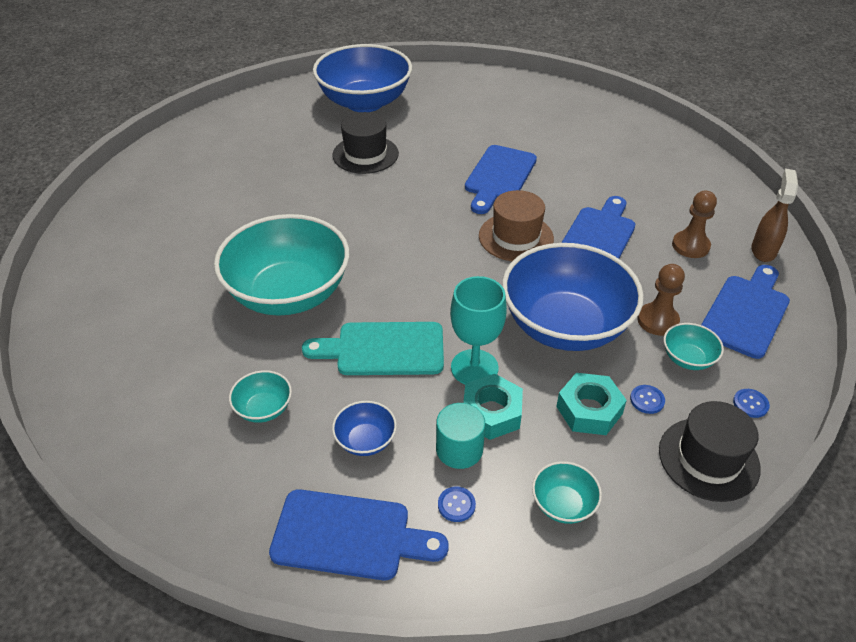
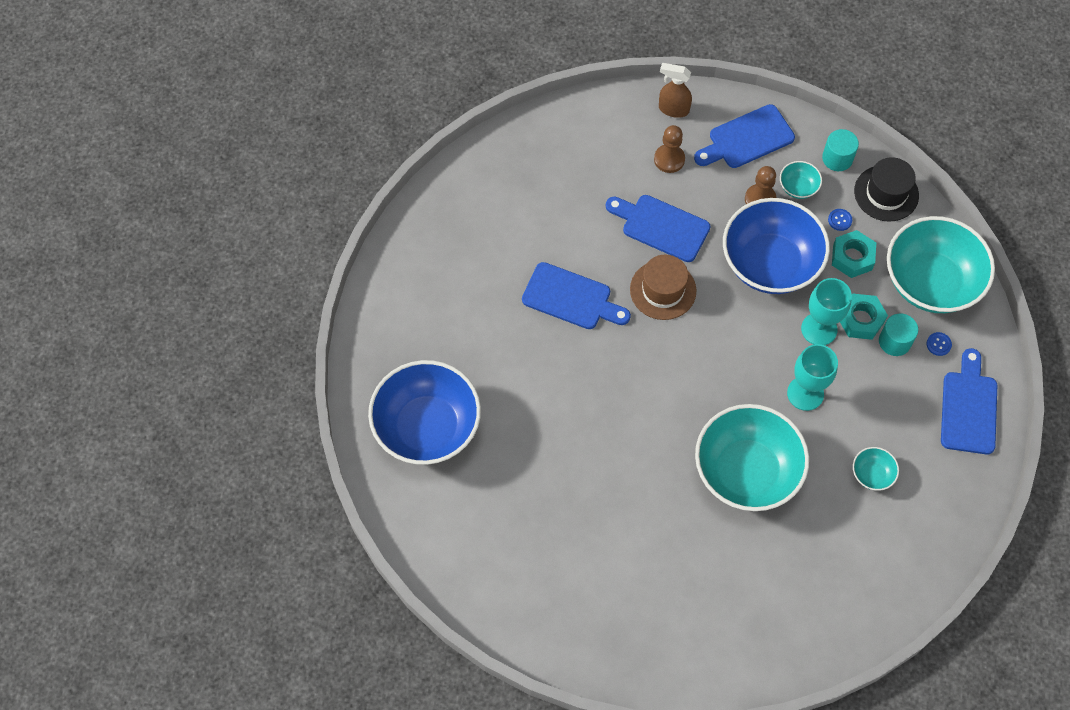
camera: 90 degrees left, 20 degrees up
(365, 154) = (533, 421): black hat -> none
(365, 440) = (893, 402): blue bowl -> none
(383, 349) = (805, 393): turquoise cutting board -> turquoise goblet
(563, 504) = (930, 282): turquoise bowl -> turquoise bowl, size x2.42
(746, 312) = (747, 139): blue cutting board -> blue cutting board turned 60 degrees counterclockwise
(750, 404) = (837, 158): blue button -> turquoise cylinder

